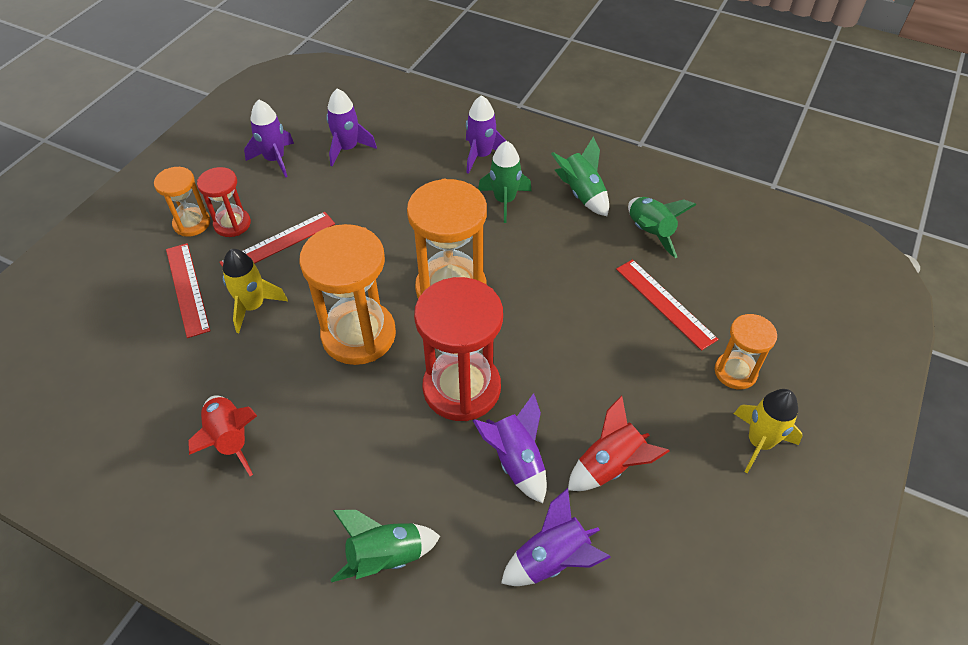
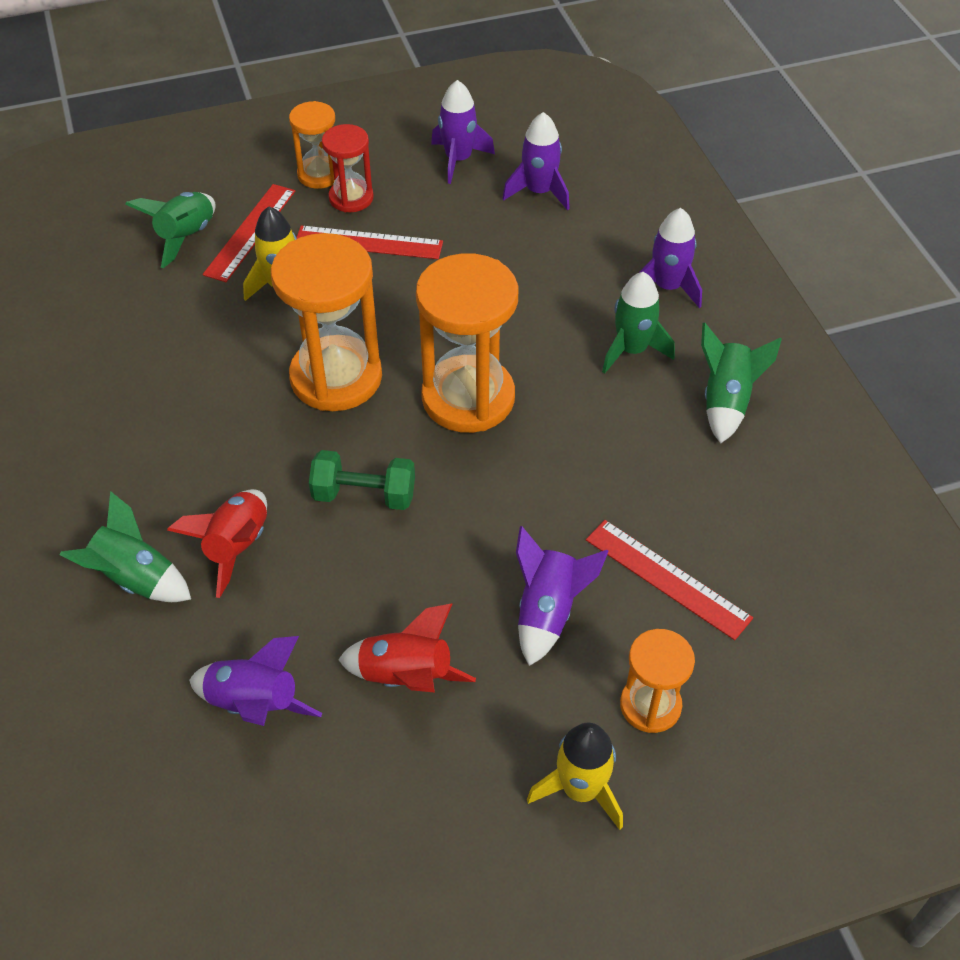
camera: 45 degrees right, 0 degrees up
(230, 439) = (138, 385): red rocket -> red rocket (237, 546)
(461, 388) = (364, 495): red hourglass -> green dumbbell
(516, 461) = (330, 597): purple rocket -> purple rocket (548, 611)
(649, 232) = (750, 496): green rocket -> green rocket (186, 236)
(665, 303) = (667, 578): red ruler -> red ruler turned 60 degrees counterclockwise

